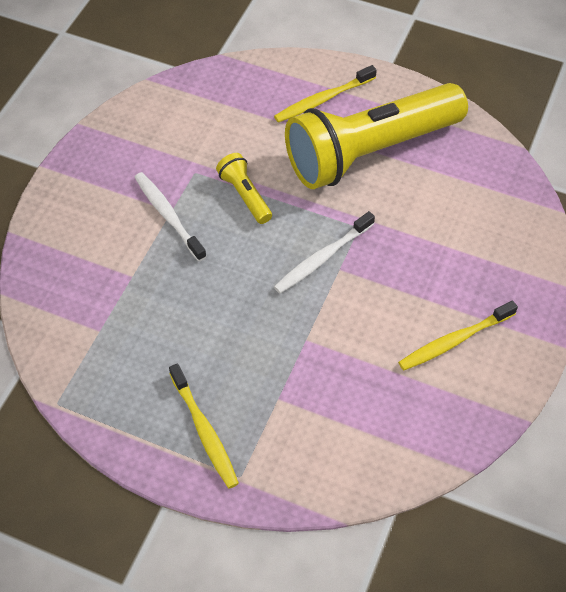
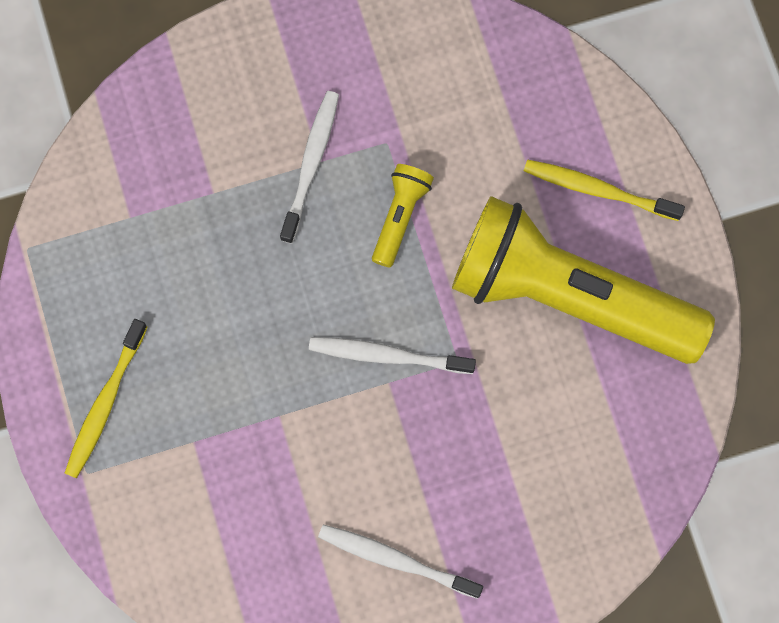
camera: 50 degrees right, 20 degrees up
(455, 340) = (396, 560): yellow toothbrush -> white toothbrush

